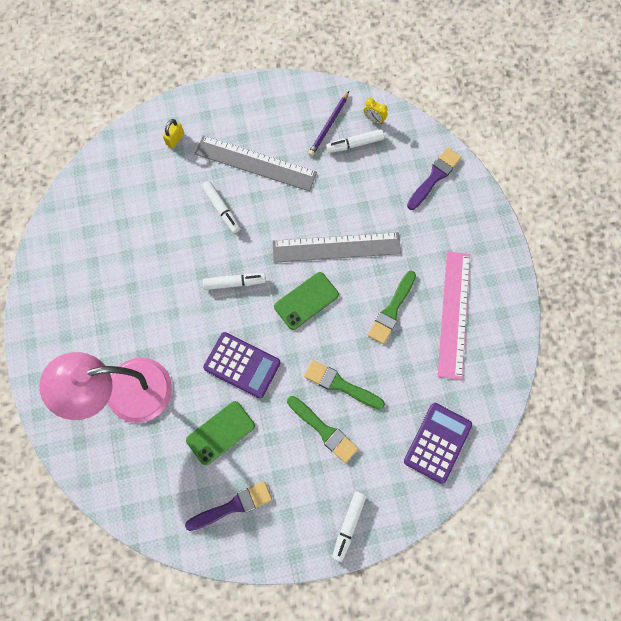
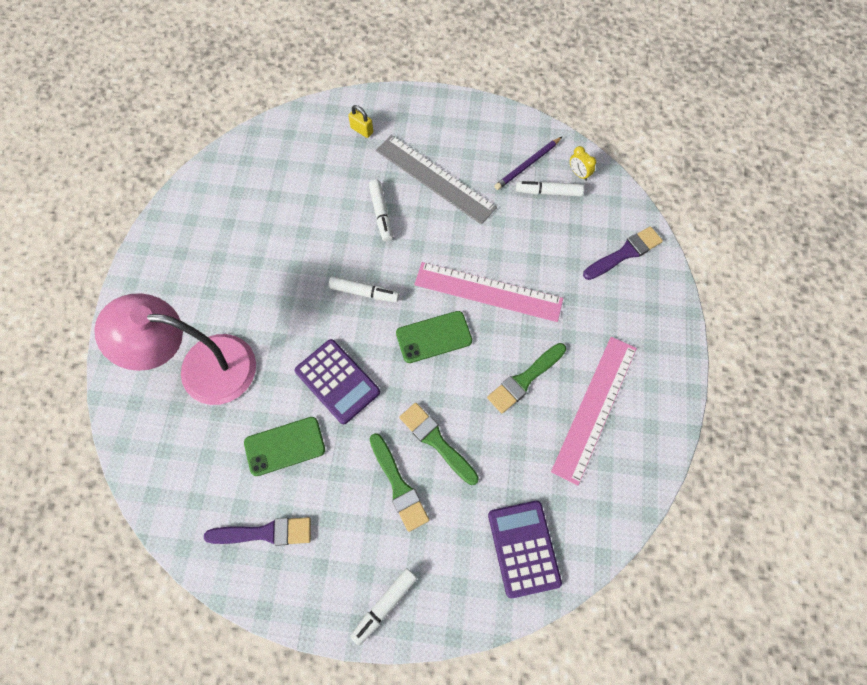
camera: 20 degrees right, 5 degrees down
(175, 139) = (362, 130): yellow padlock -> yellow padlock turned 75 degrees clockwise
(336, 247) = (488, 292): grey ruler -> pink ruler
(437, 442) = (523, 548): purple calculator -> purple calculator turned 60 degrees counterclockwise

